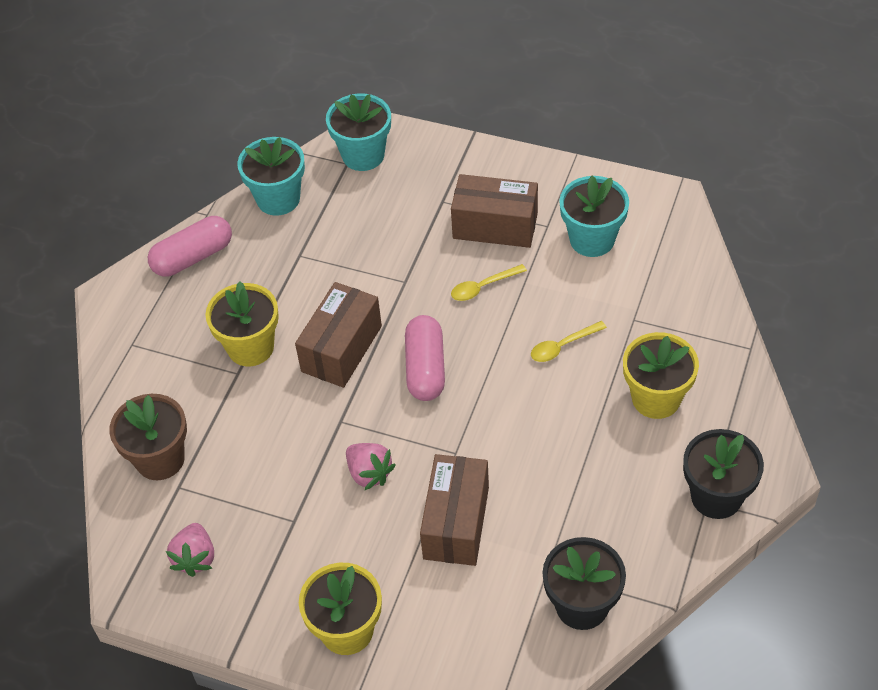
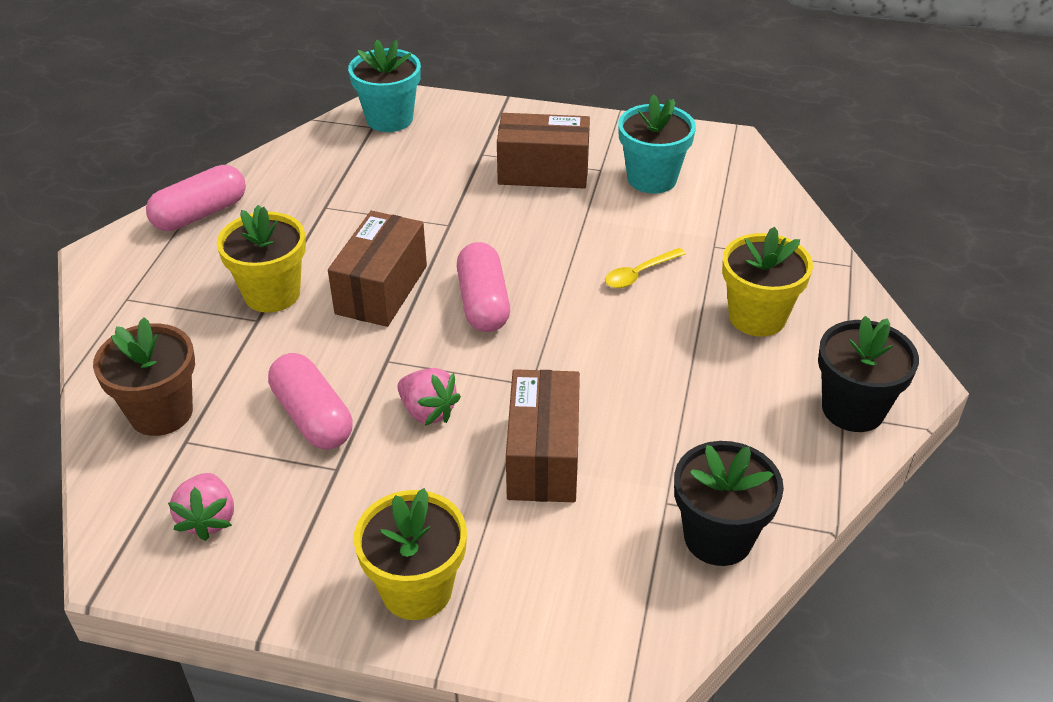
camera: 10 degrees left, 10 degrees down
(278, 199) = (297, 159): turquoise flower pot -> none
(278, 472) = (312, 417): none -> pink capsule
(482, 287) = (538, 225): yellow spoon -> none

